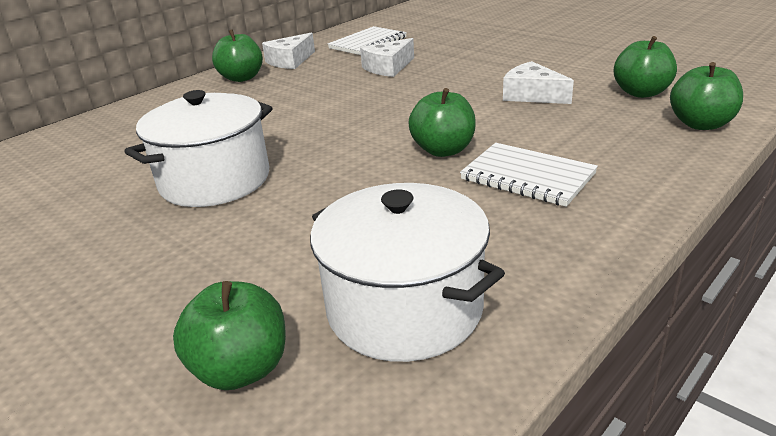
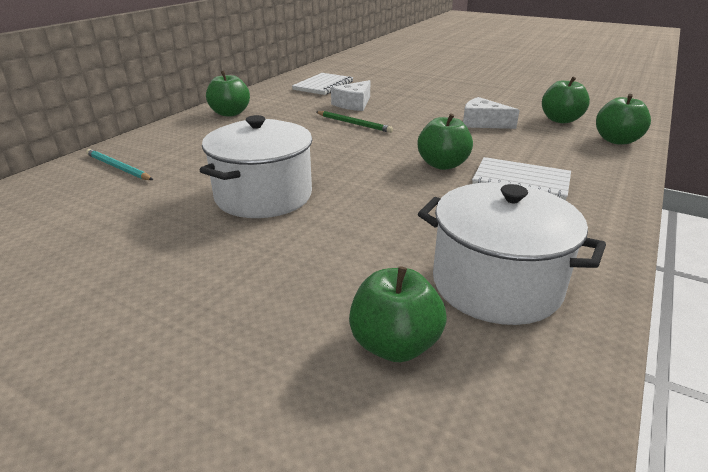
camera: 15 degrees left, 0 degrees up
(90, 140) = (118, 167): none -> turquoise pencil
(290, 61) = (265, 99): white cheese -> none
(372, 93) = (354, 123): none -> green pencil

